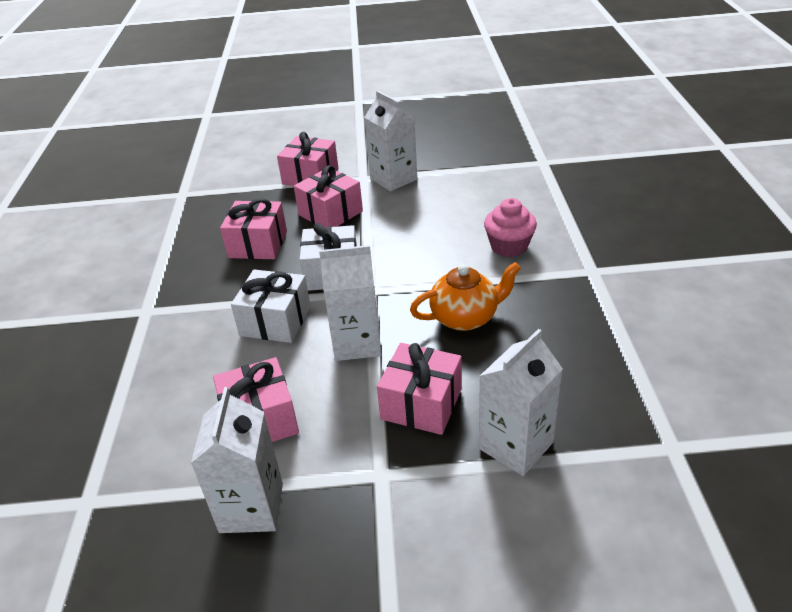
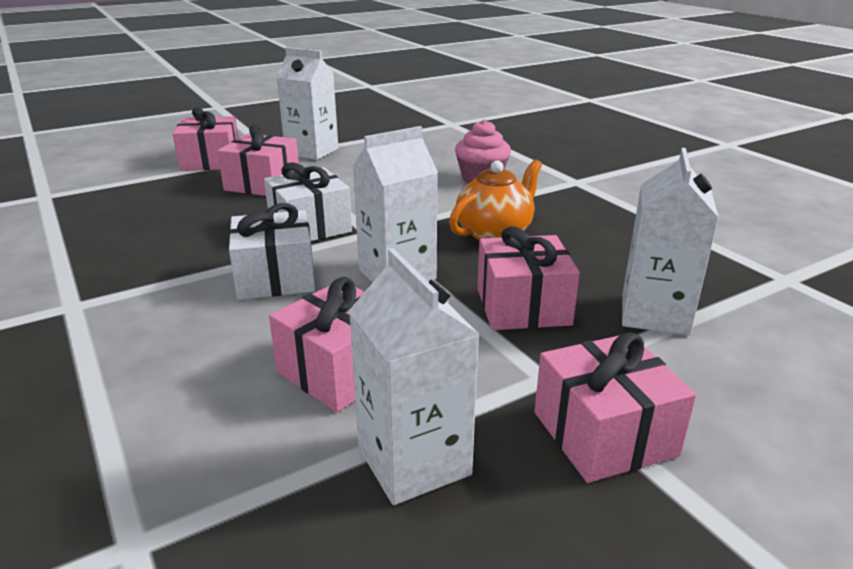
camera: 30 degrees left, 10 degrees down
(258, 244) = (191, 220): pink gift -> pink gift (604, 433)

